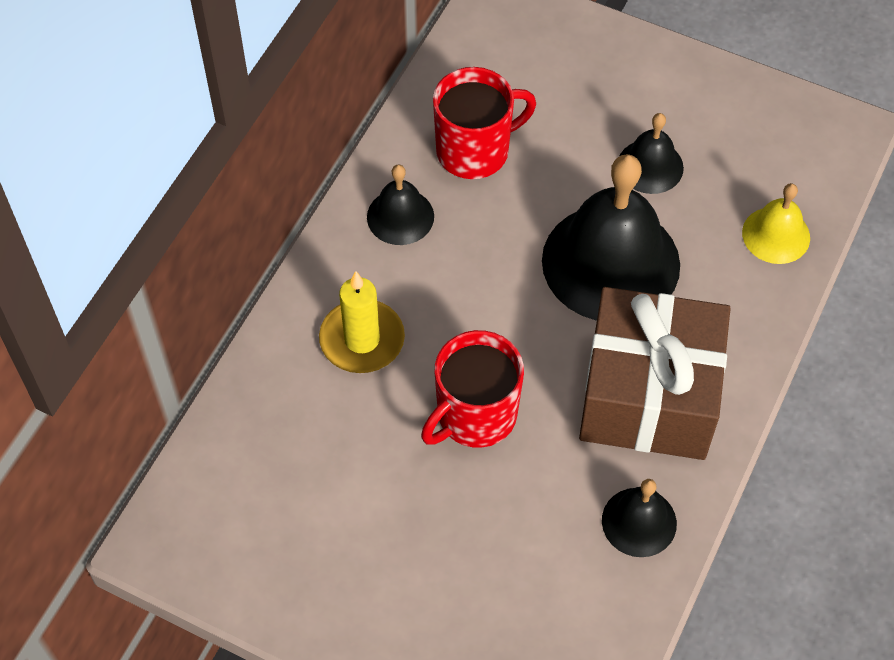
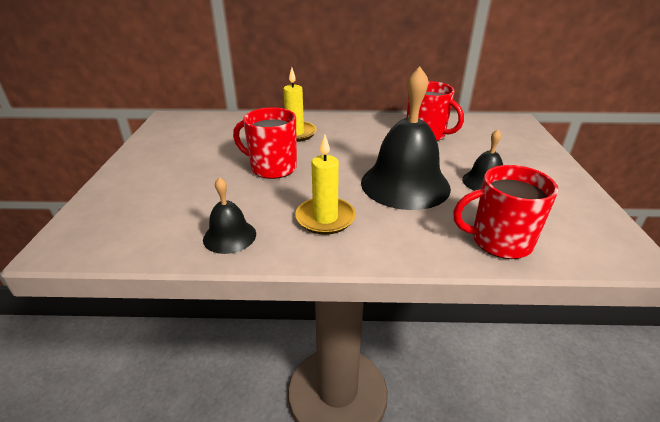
camera: 65 degrees right, 25 degrees down
(400, 216) = (369, 127): black bell -> none
(648, 395) = (325, 218): brown gift -> yellow candle
(776, 235) = (499, 241): yellow bell -> red mug

